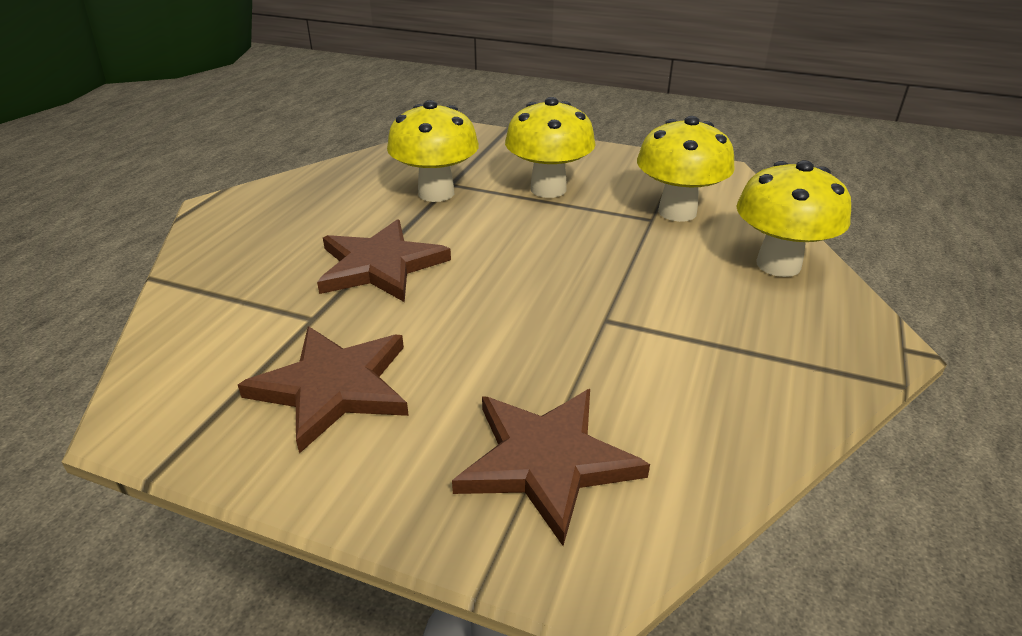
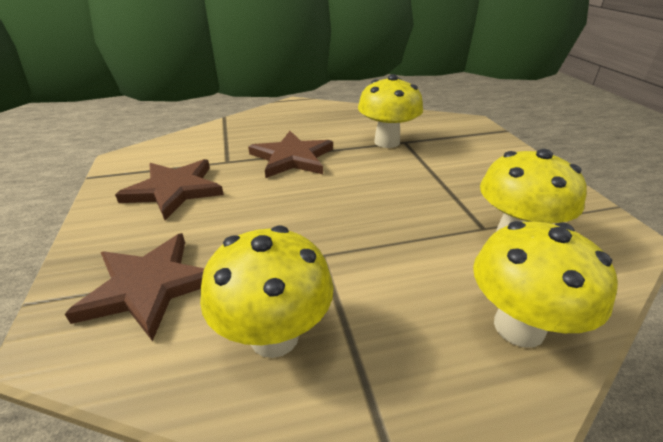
camera: 55 degrees right, 0 degrees up
(548, 189) = (452, 172): yellow mushroom -> yellow mushroom (274, 336)

